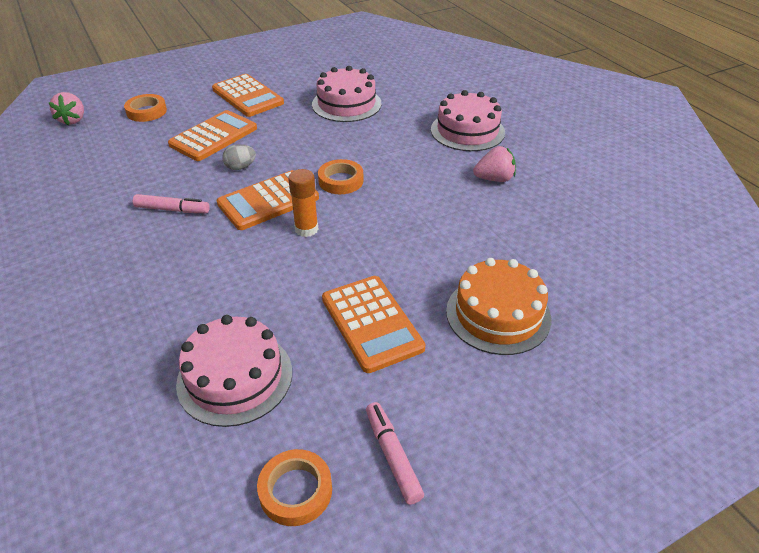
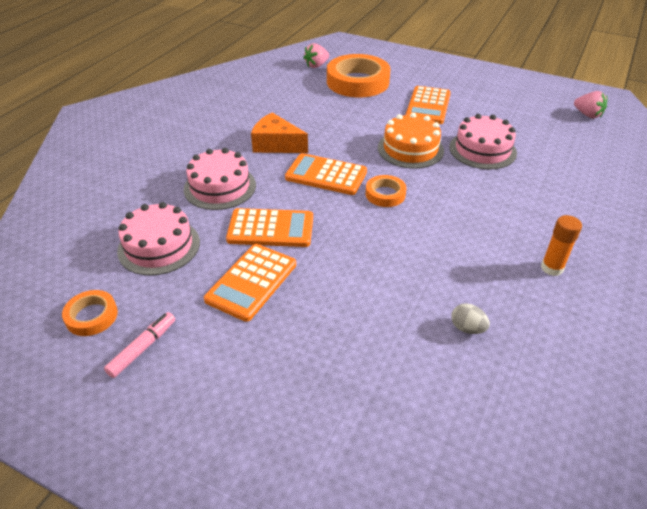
camera: 55 degrees right, 0 degrees up
(146, 111) = (357, 82): orange tape -> orange tape, size x2.04
(172, 210) = (276, 144): pink marker -> orange cheese
(213, 136) = (365, 118): orange calculator -> orange calculator (270, 229)
(240, 167) = (347, 146): grey egg -> grey egg (467, 328)
(306, 229) = (315, 206): orange glue stick -> orange glue stick (552, 268)
(467, 131) = (537, 227): pink cake -> pink cake (220, 187)
(494, 179) = (489, 273): pink strawberry -> pink strawberry (587, 115)
(498, 314) = (319, 346): orange cake -> orange cake (410, 149)

